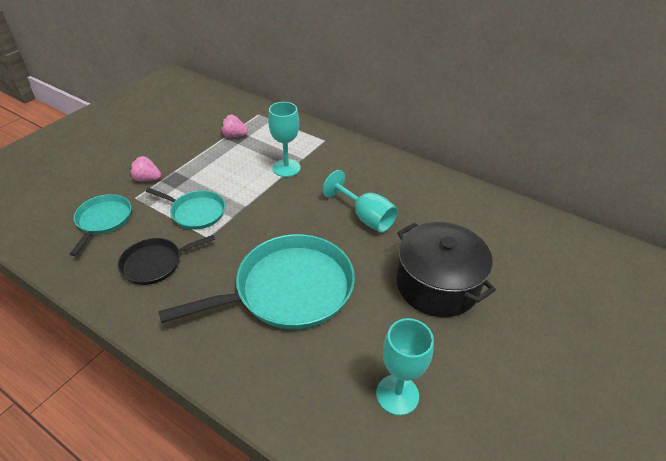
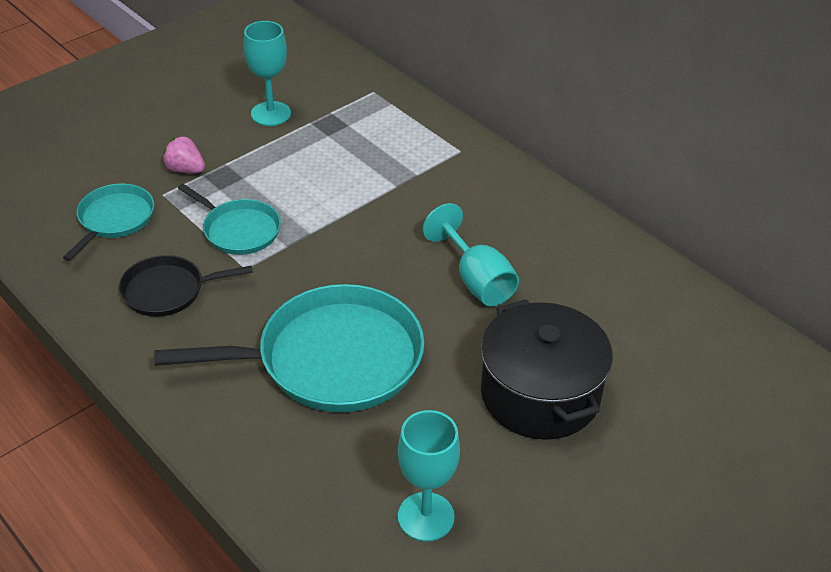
camera: 15 degrees right, 0 degrees up
(234, 136) = (326, 122): pink strawberry -> none
(286, 168) = (387, 186): turquoise goblet -> turquoise goblet (271, 114)

